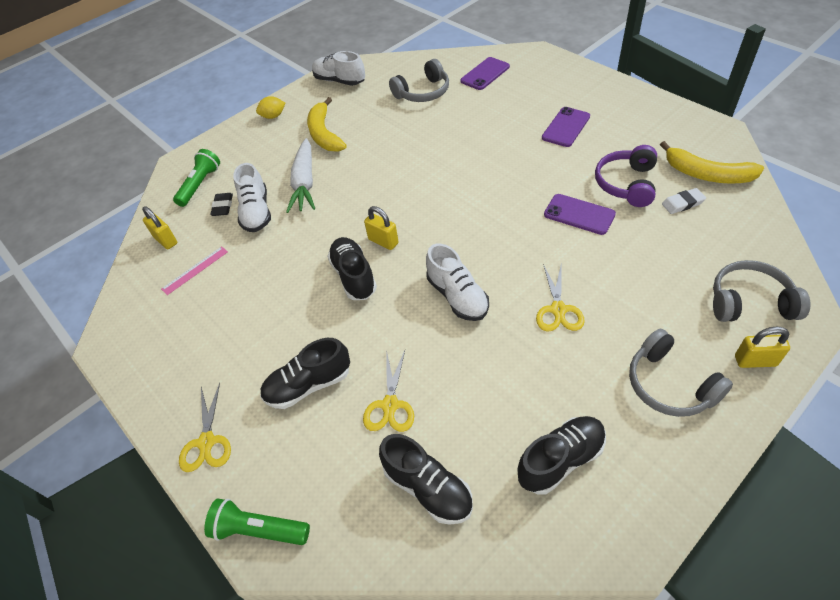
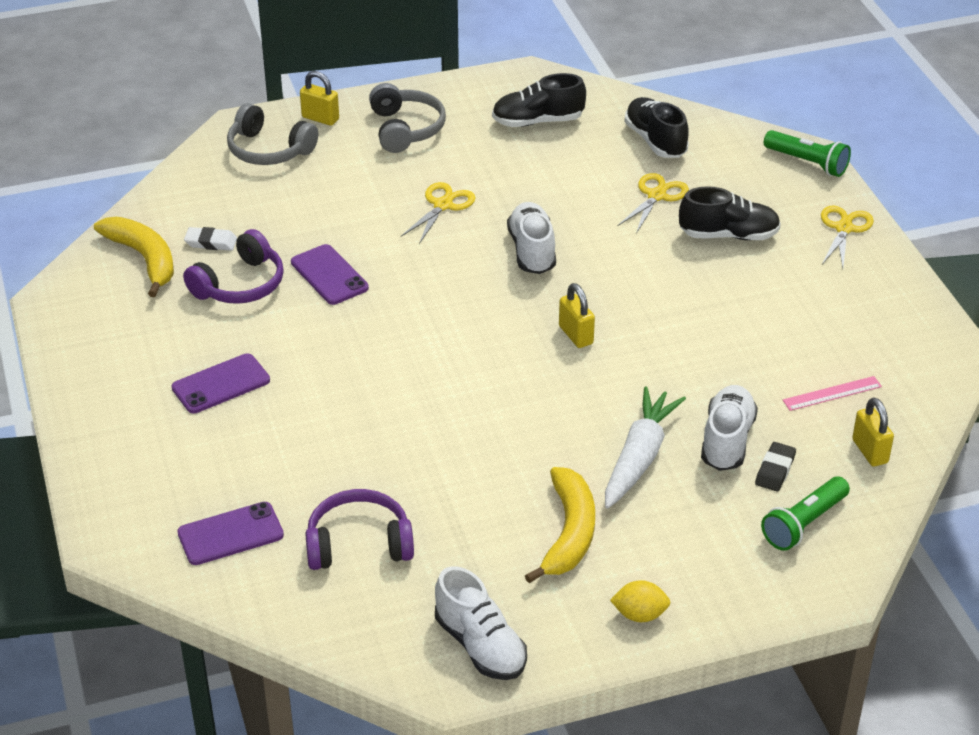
camera: 160 degrees left, 10 degrees down
(354, 276) = (633, 311): black shoe -> none
(423, 92) = (359, 544): grey headphones -> purple headphones

